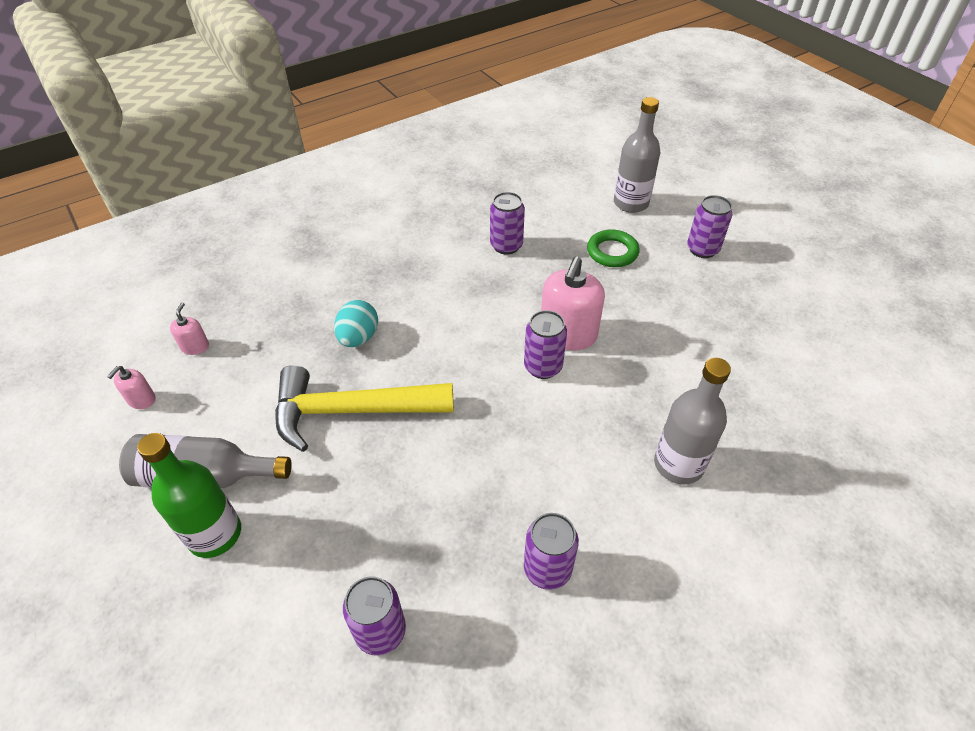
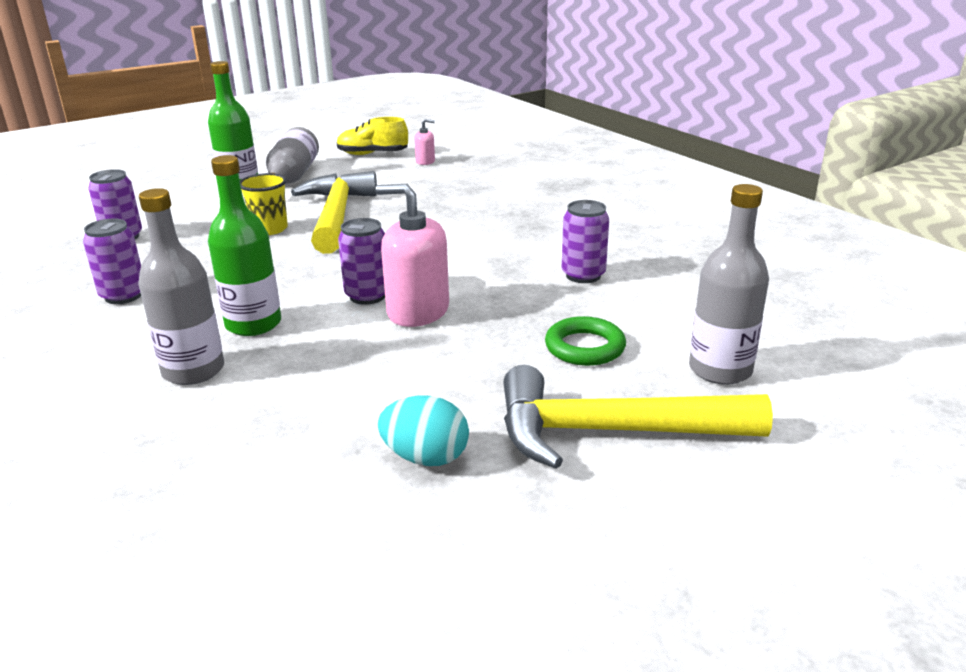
camera: 90 degrees right, 20 degrees down
(141, 400) = (372, 154): pink soap dispenser -> yellow shoe
(358, 338) = (427, 212): turquoise egg -> turquoise egg (426, 457)
(381, 468) = (269, 229): none -> yellow cup
(598, 439) = (253, 324): none -> green bottle
(702, 249) = (609, 432): purple can -> yellow hammer

